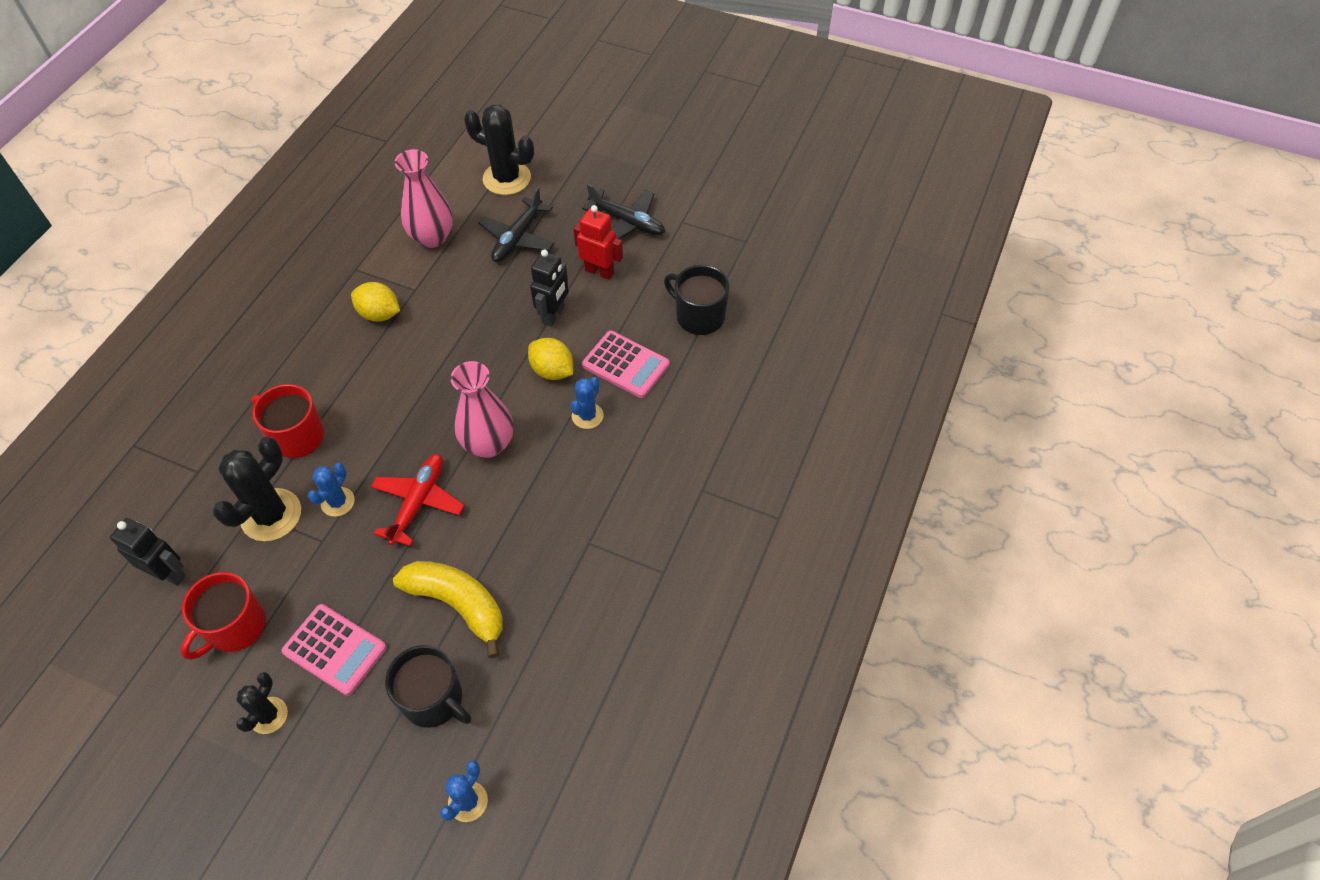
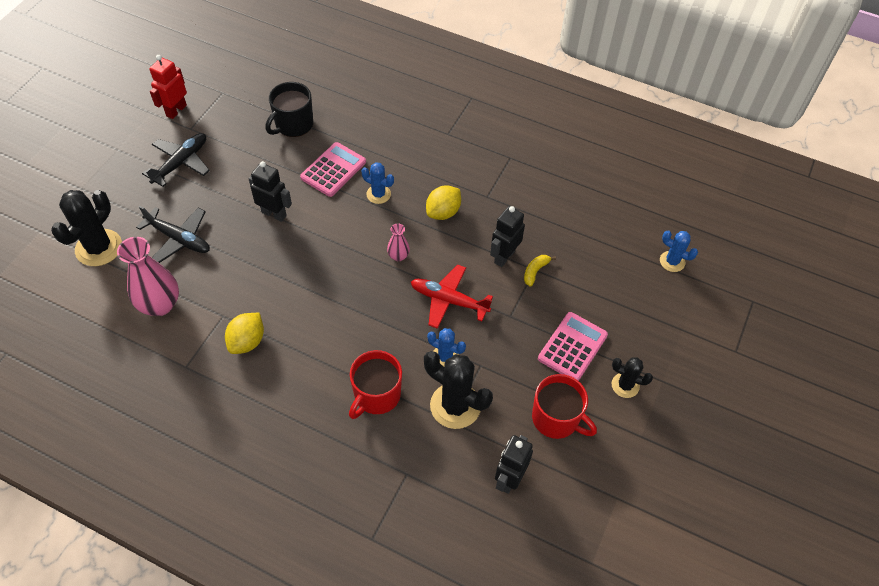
camera: 90 degrees left, 0 degrees up
(434, 699) = (606, 283): black mug -> none
(458, 604) = (535, 271): yellow banana -> yellow banana, size x0.45
(484, 565) = (504, 256): none -> black robot
(488, 444) = (398, 256): pink vase -> pink vase, size x0.49
(552, 371) = (332, 215): yellow lemon -> yellow lemon (443, 212)
(599, 271) = (233, 183): red robot -> red robot (176, 110)

